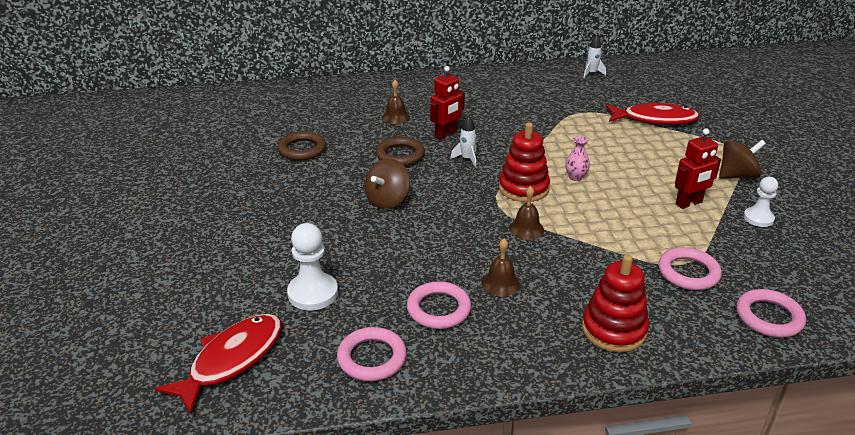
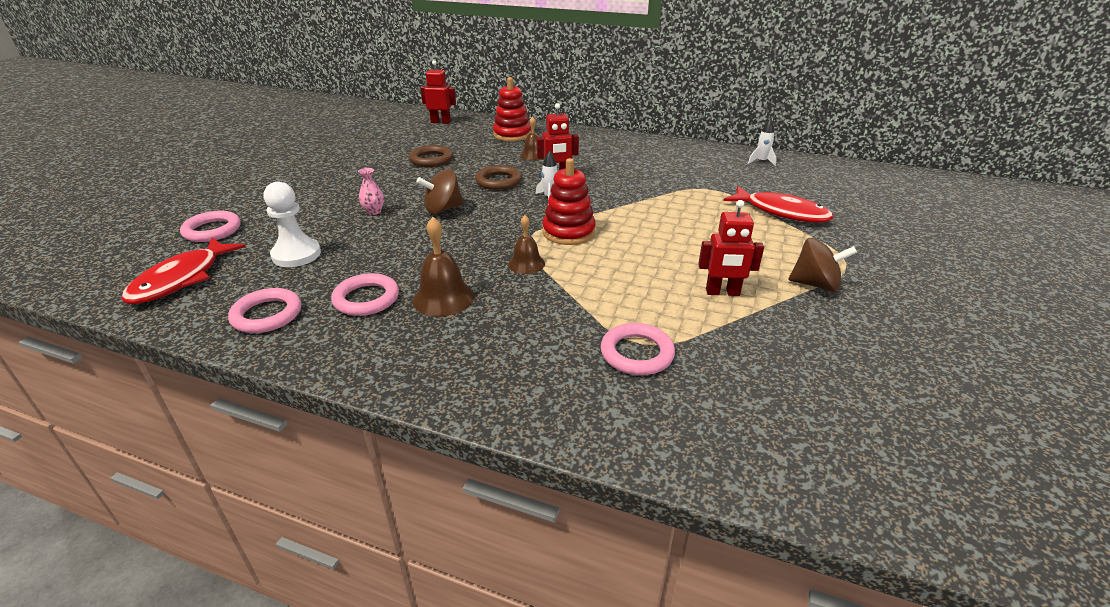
camera: 30 degrees right, 0 degrees up
(231, 360) = (181, 279): red fish -> red fish turned 135 degrees clockwise
(250, 101) = (441, 122): none -> red robot
(500, 283) = (443, 298): brown bell -> brown bell, size x1.52
(575, 177) = (630, 237): pink vase -> pink vase (374, 212)
(613, 329) = (489, 374): red stacking toy -> red stacking toy (512, 135)
(758, 218) = (789, 331): white pawn -> none
(769, 317) = (674, 431): pink ring -> pink ring (212, 230)

